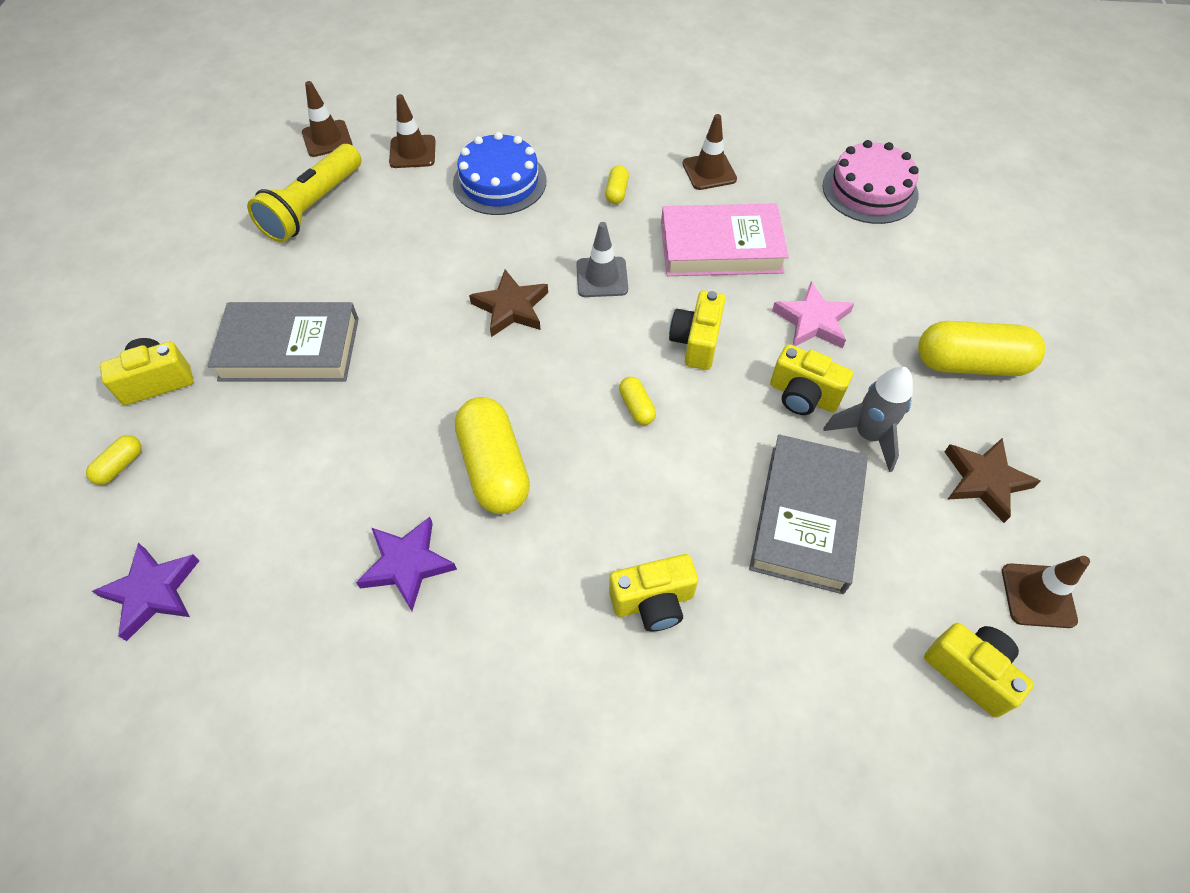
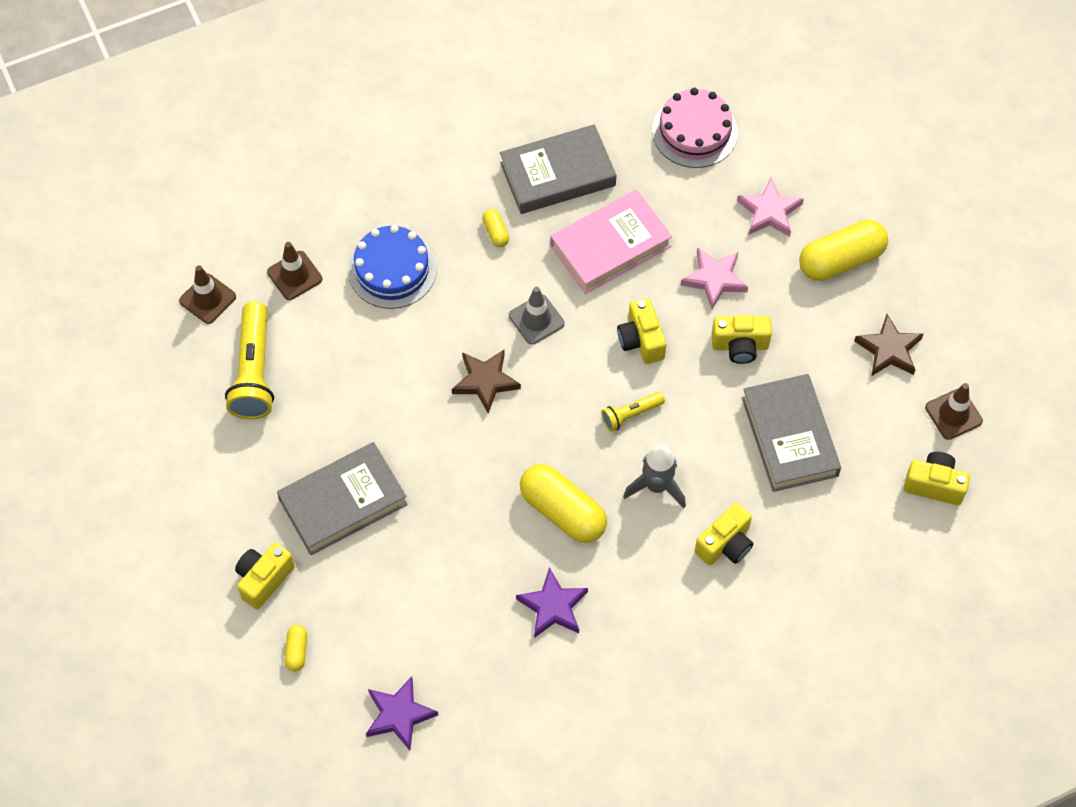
camera: 30 degrees left, 5 degrees up
(636, 407) = (631, 415): yellow capsule -> yellow flashlight
(709, 171) = (557, 174): brown traffic cone -> grey book
(867, 435) = (799, 355): grey rocket -> grey rocket (656, 486)
(911, 286) = (769, 211): none -> pink star

